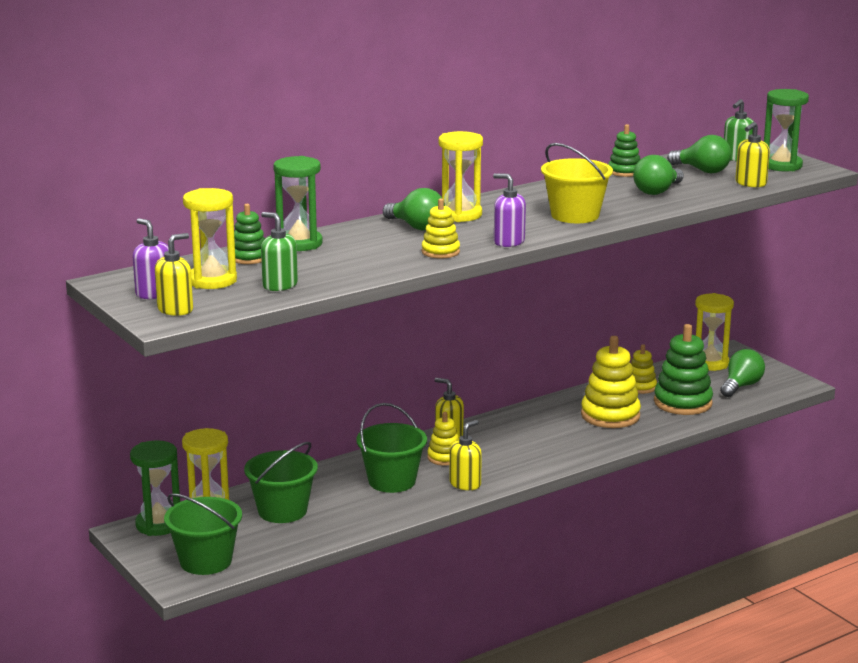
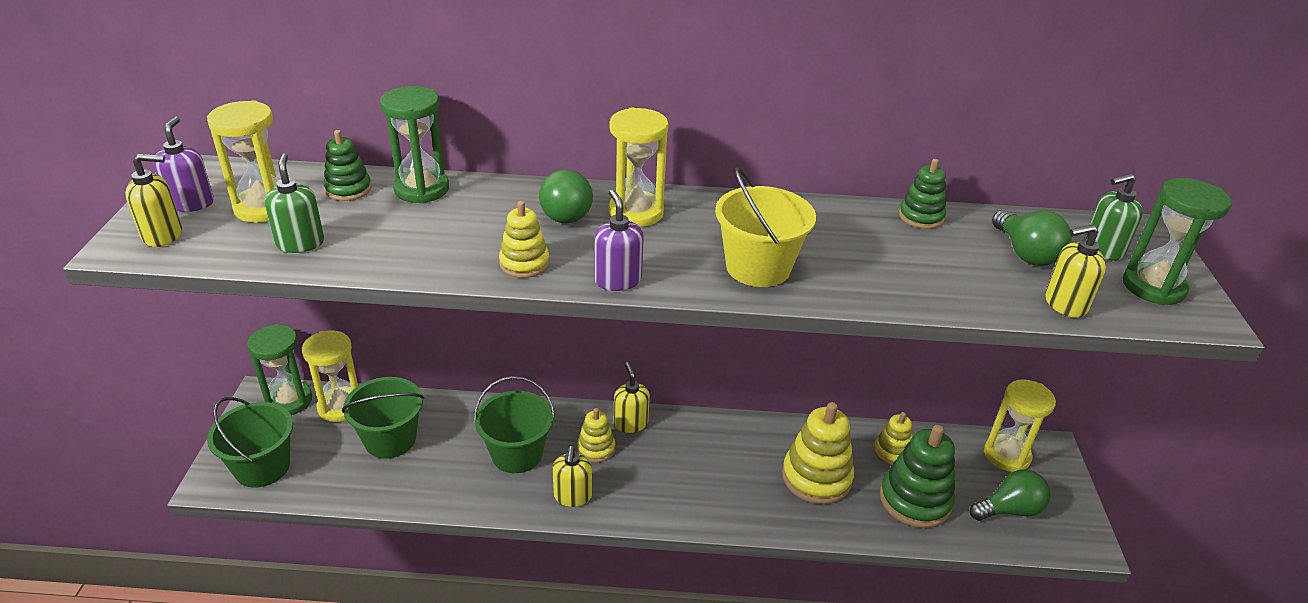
camera: 35 degrees right, 15 degrees up
(465, 484) = (572, 496): yellow soap dispenser -> yellow soap dispenser turned 105 degrees clockwise
(657, 191) = (917, 267): green light bulb -> none

